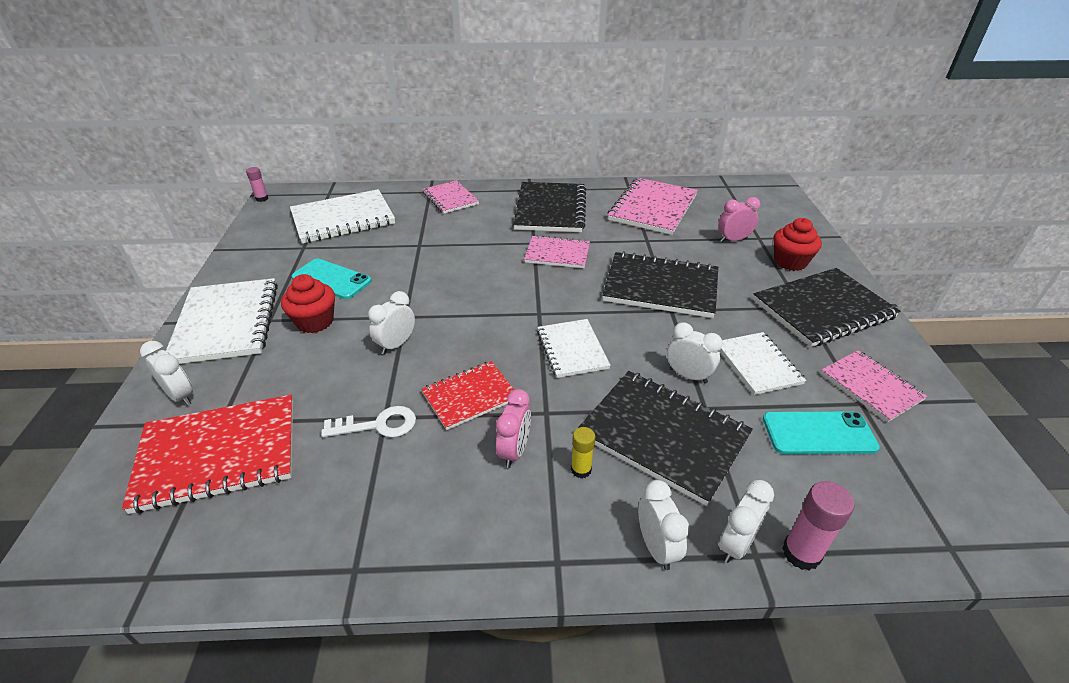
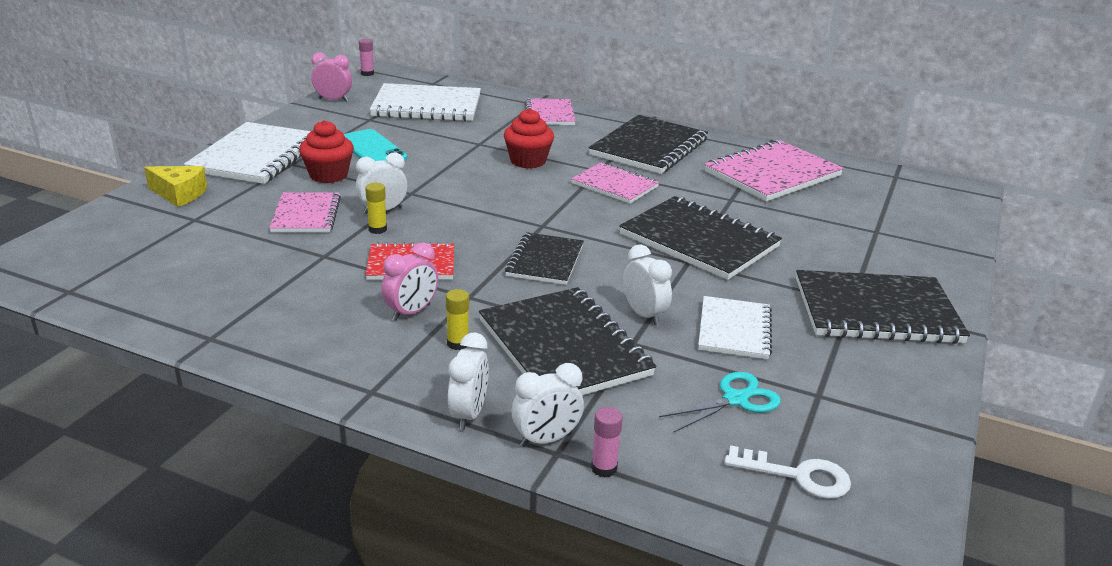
camera: 25 degrees right, 10 degrees down
(180, 396) = (179, 194): white clock -> yellow cheese
(218, 454) = (175, 238): red notebook -> none
(378, 425) = (313, 259): white key -> white key (798, 475)
(409, 368) = (377, 229): none -> yellow glue stick
(572, 349) = (545, 261): white notebook -> black notebook
(733, 240) = (839, 225): pink clock -> pink clock (333, 100)
(790, 262) = (889, 261): red cupcake -> red cupcake (528, 161)
(801, 553) = (604, 468): pink glue stick -> pink glue stick, size x0.64
(818, 433) = (735, 399): turquoise phone -> turquoise scissors
(870, 387) = (849, 387): pink notebook -> pink notebook (306, 215)

